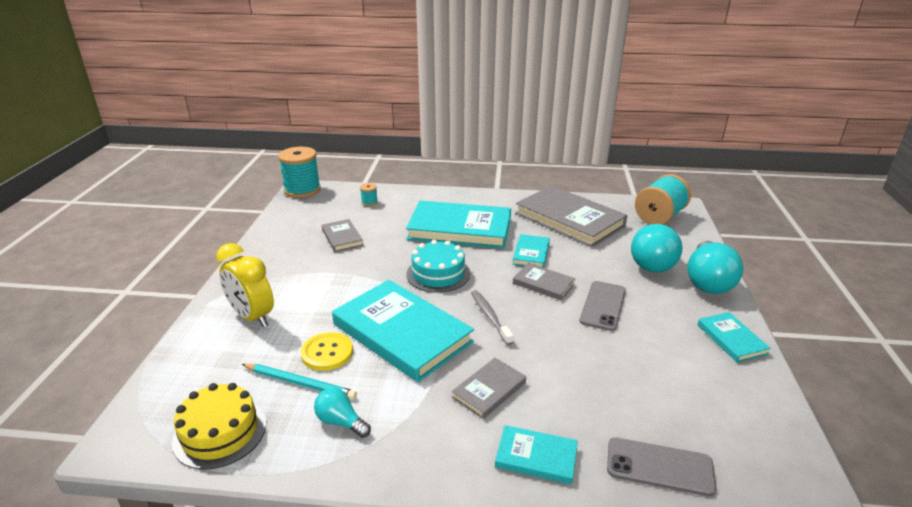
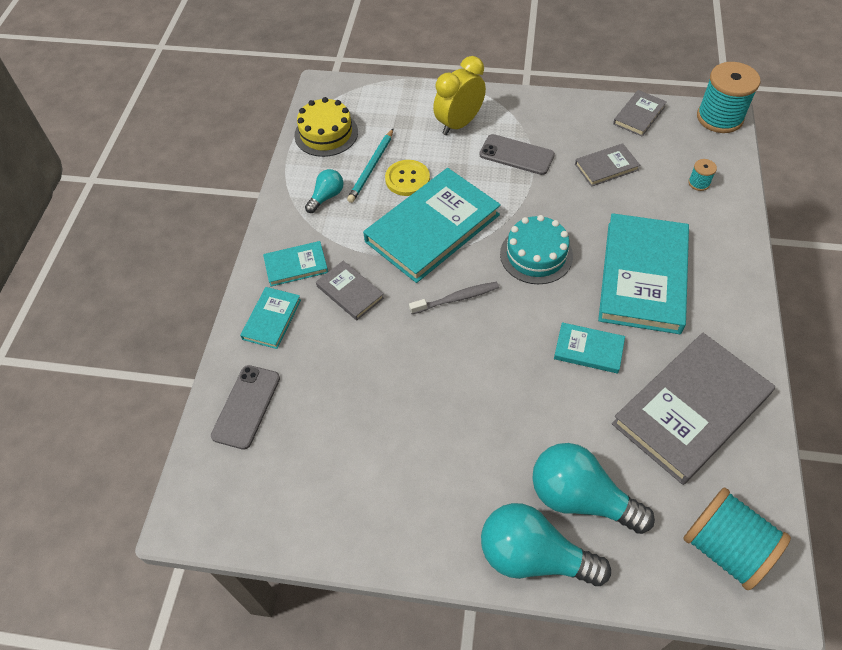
camera: 95 degrees right, 25 degrees up
(543, 284) = (519, 355): grey book -> grey book (639, 115)
(603, 306) = (475, 410): grey phone -> grey phone (516, 155)
(731, 339) = (408, 537): turquoise book -> turquoise book (296, 266)

